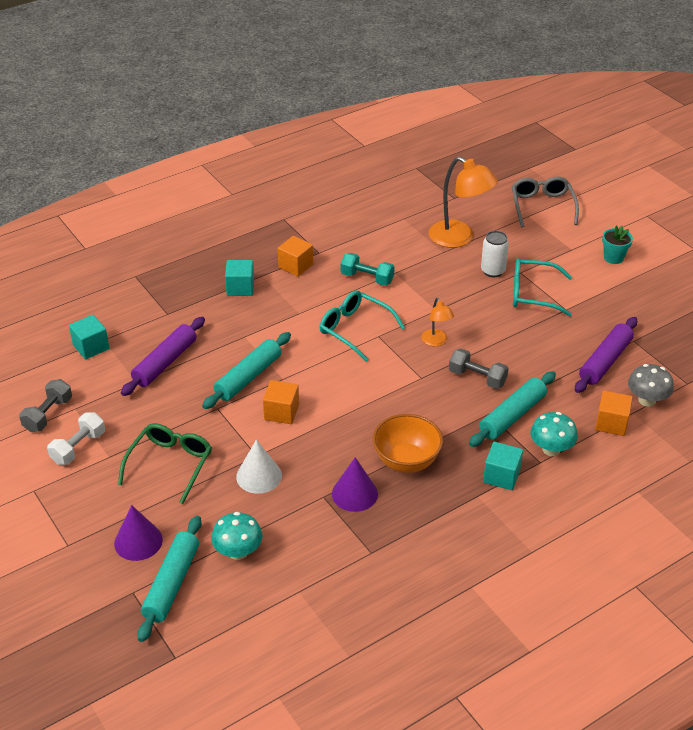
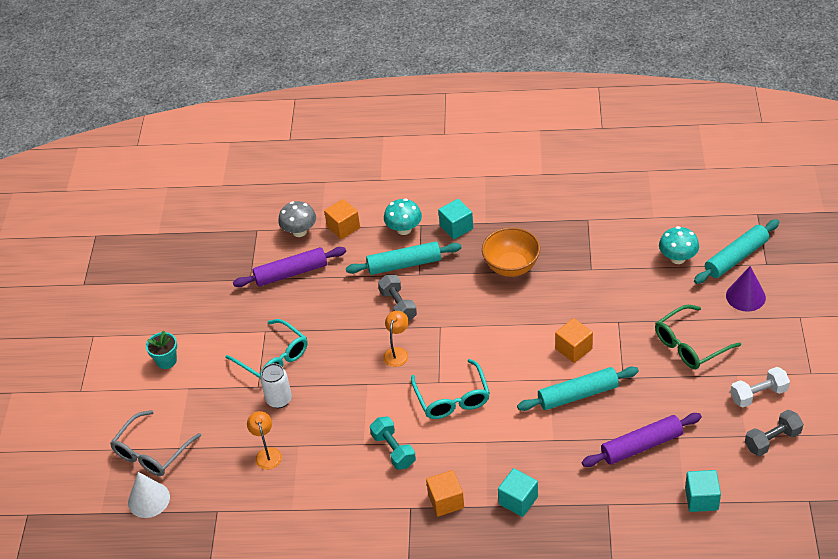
camera: 140 degrees left, 5 degrees up
(259, 476) = (627, 305): white cone -> white cone (148, 499)
(354, 493) = (567, 261): purple cone -> none
(459, 238) = (267, 454): orange lamp -> orange lamp, size x0.52

